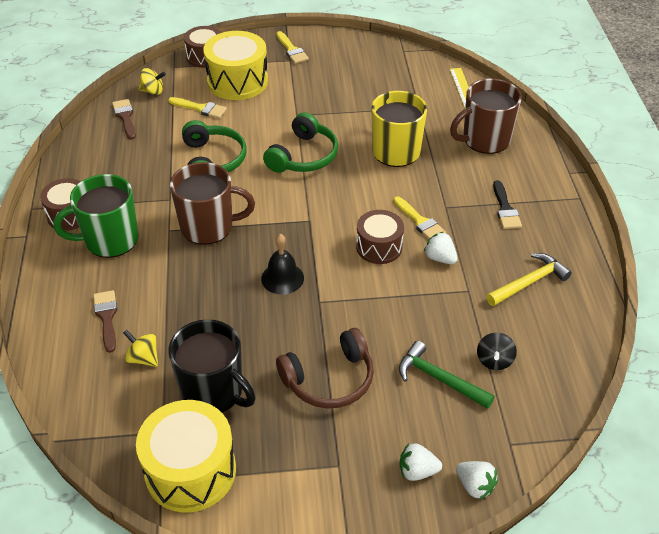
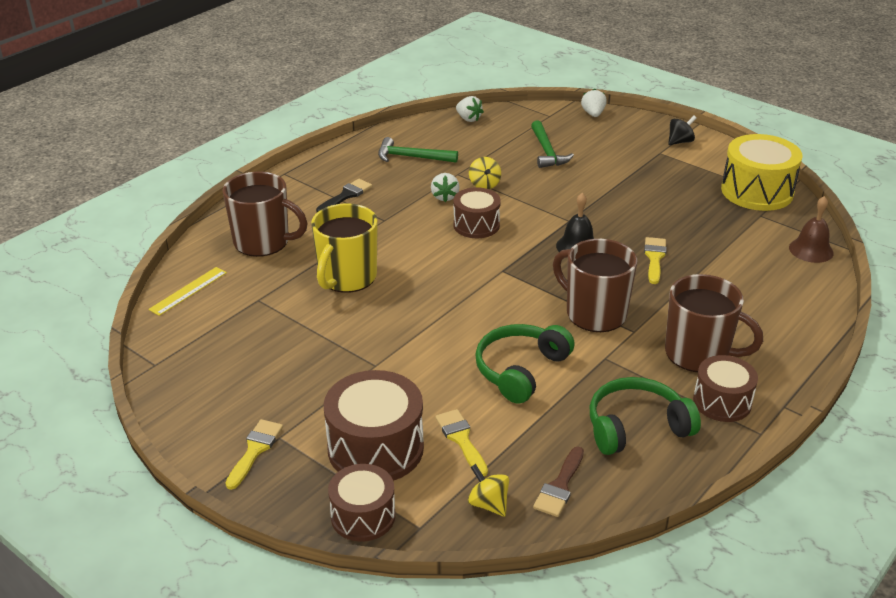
camera: 135 degrees left, 10 degrees down
(85, 412) = (811, 250): none -> brown bell
(107, 317) = (750, 296): brown brush -> none
(110, 240) = (698, 354): green mug -> brown mug
(143, 358) = (741, 257): yellow spinning top -> yellow spinning top (484, 184)
(213, 392) = (704, 215): black mug -> none
(237, 81) = (375, 448): yellow drum -> brown drum
(303, 156) = (430, 321): green headphones -> green headphones (636, 427)
(329, 379) = (617, 183): brown headphones -> none
(417, 471) = (617, 131): white strawberry -> white strawberry (468, 119)
(420, 221) = (419, 222): yellow brush -> yellow brush (654, 258)
(494, 360) = (500, 142): black spinning top -> black spinning top (680, 142)
(529, 282) = (412, 157): yellow hammer -> green hammer

